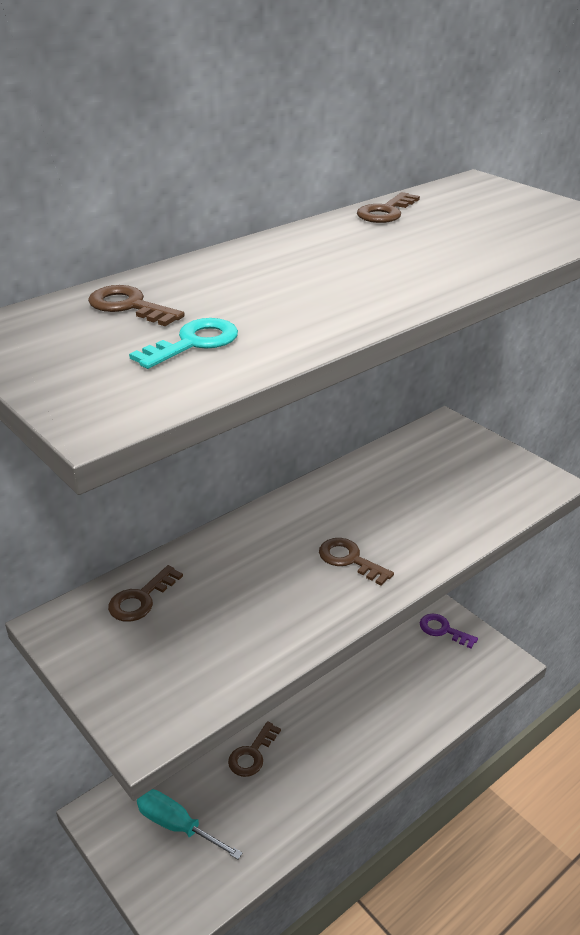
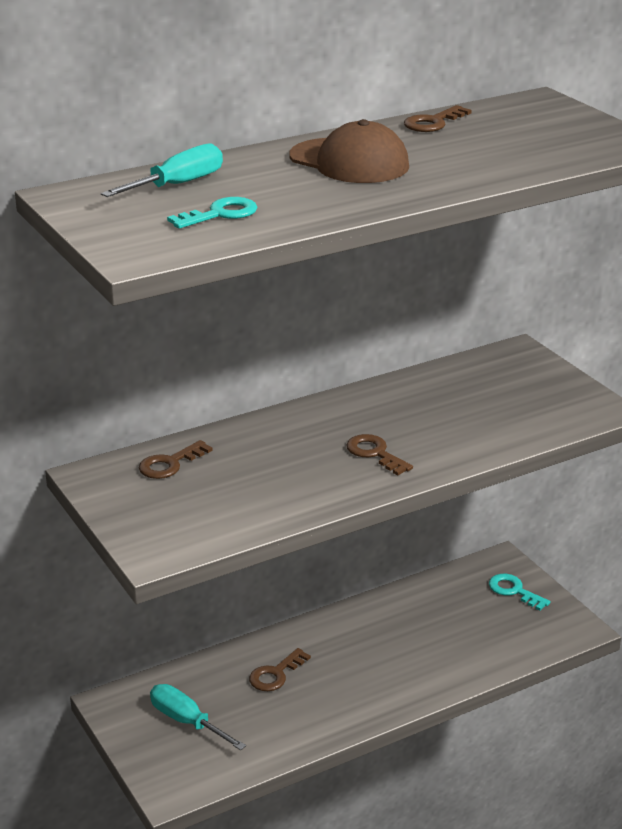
camera: 10 degrees right, 5 degrees down
(129, 306) = (177, 185): brown key -> turquoise screwdriver
(319, 262) = (349, 162): none -> brown cap
(443, 630) = (514, 591): purple key -> turquoise key

